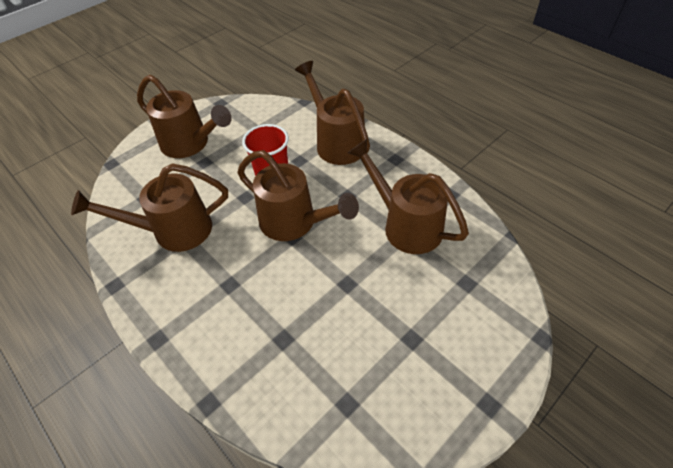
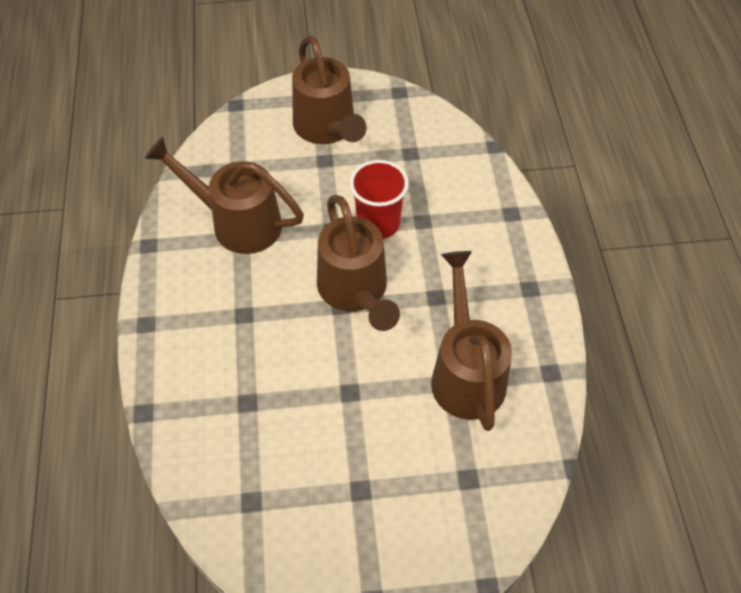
camera: 35 degrees right, 5 degrees up
(337, 142) = (483, 224): brown watering can -> none

